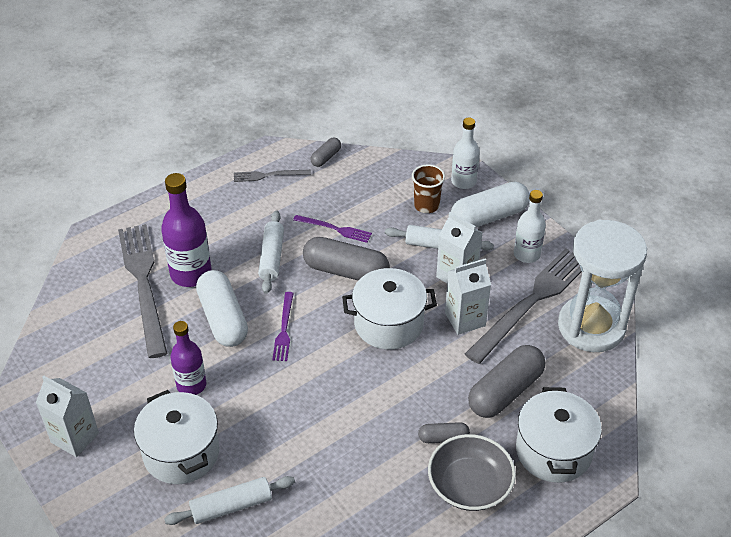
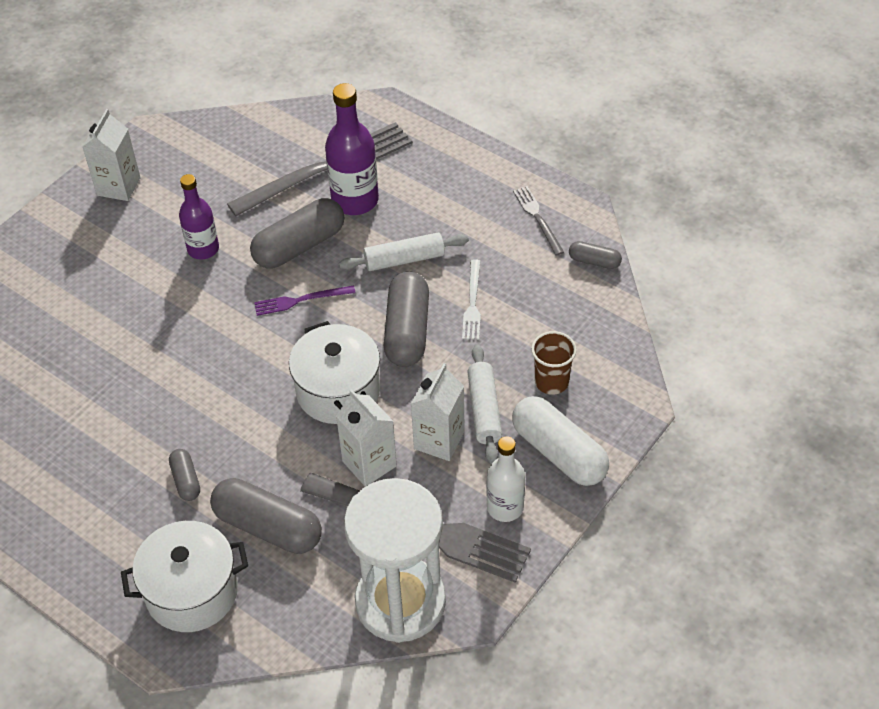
camera: 75 degrees right, 5 degrees up
(181, 453) = (118, 268): white pot -> none
(223, 319) = (299, 246): white capsule -> grey capsule
(231, 506) = (63, 325): white rolling pin -> none
(335, 229) = (472, 303): purple fork -> white fork
(463, 181) = (614, 411): white bottle -> none
(469, 485) = (127, 518): grey bowl -> none

